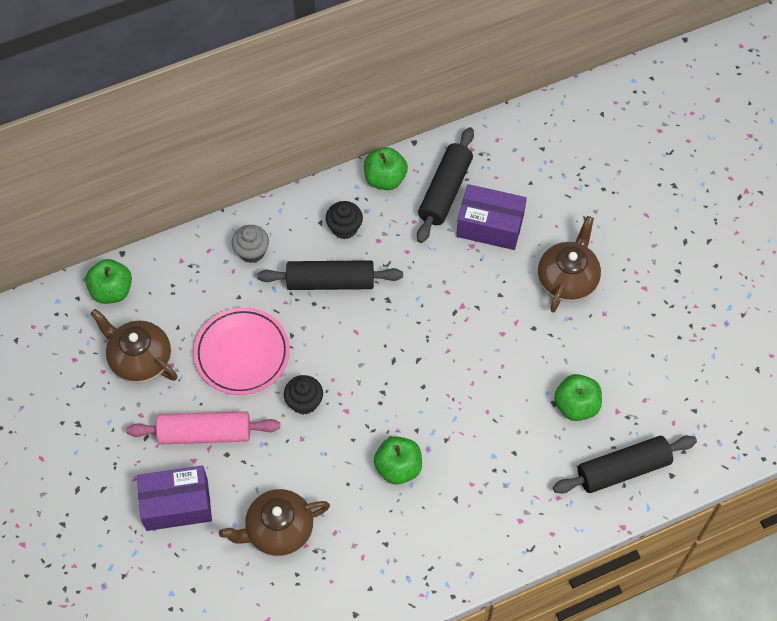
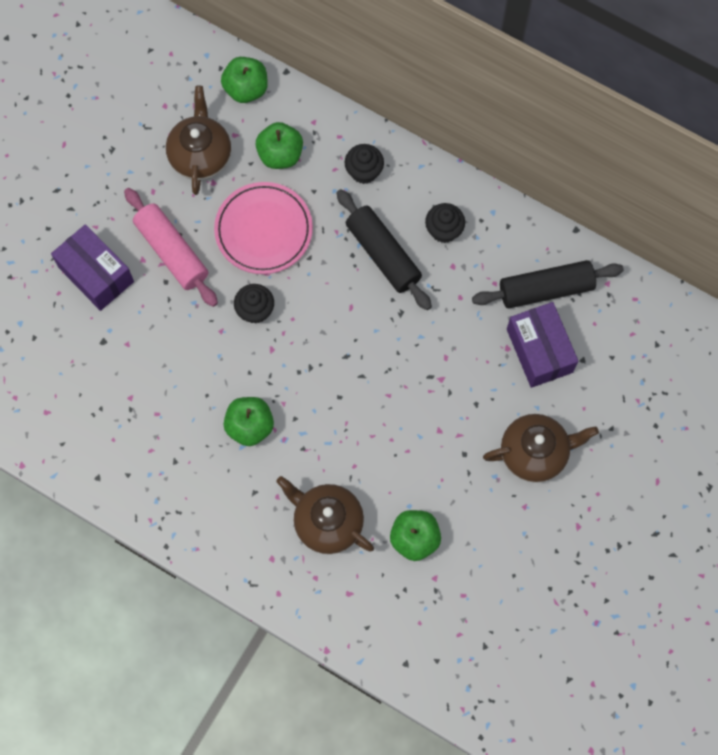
camera: 55 degrees right, 10 degrees up
(252, 251) = (364, 171): grey cupcake -> black cupcake
(278, 530) = (128, 368): brown teapot -> brown teapot (327, 522)
(385, 179) = (519, 230): green apple -> green apple (280, 154)
(623, 469) = (381, 617): black rolling pin -> none

